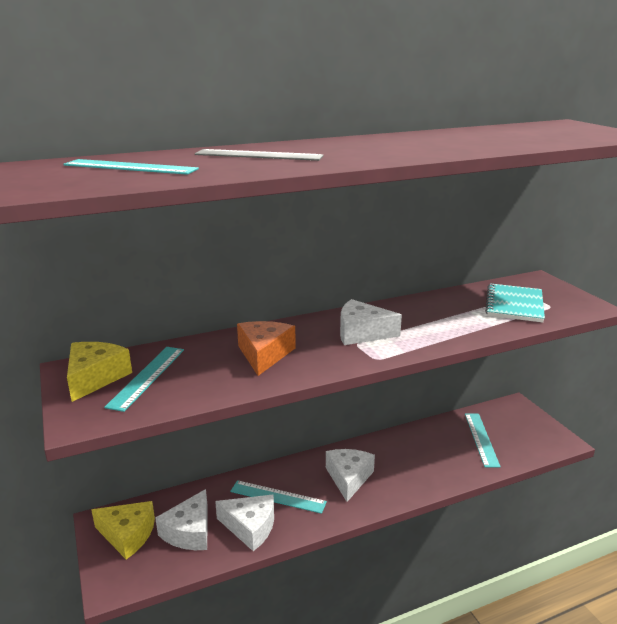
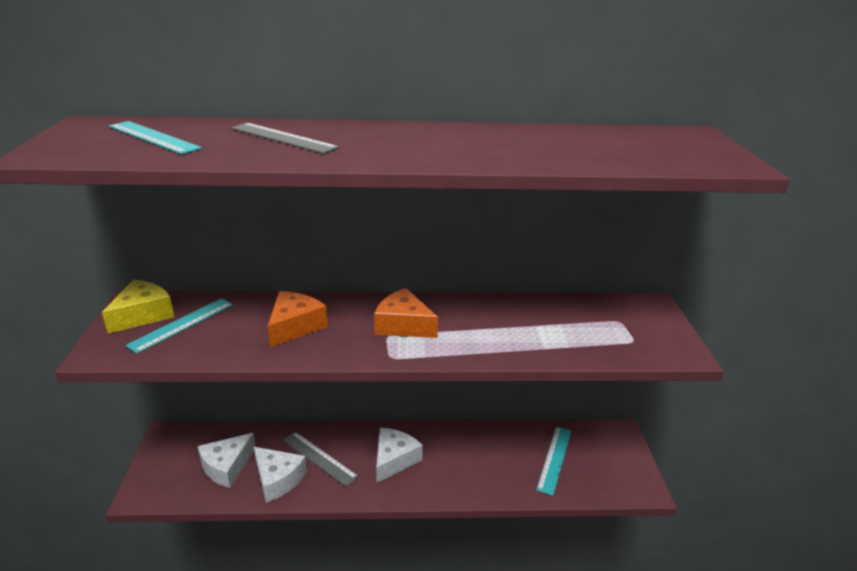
camera: 20 degrees right, 5 degrees up
(127, 535) = (178, 453): yellow cheese -> none
(278, 496) = (319, 458): turquoise ruler -> grey ruler
(362, 333) = (403, 325): white cheese -> orange cheese
(514, 305) = (593, 329): turquoise notebook -> none

